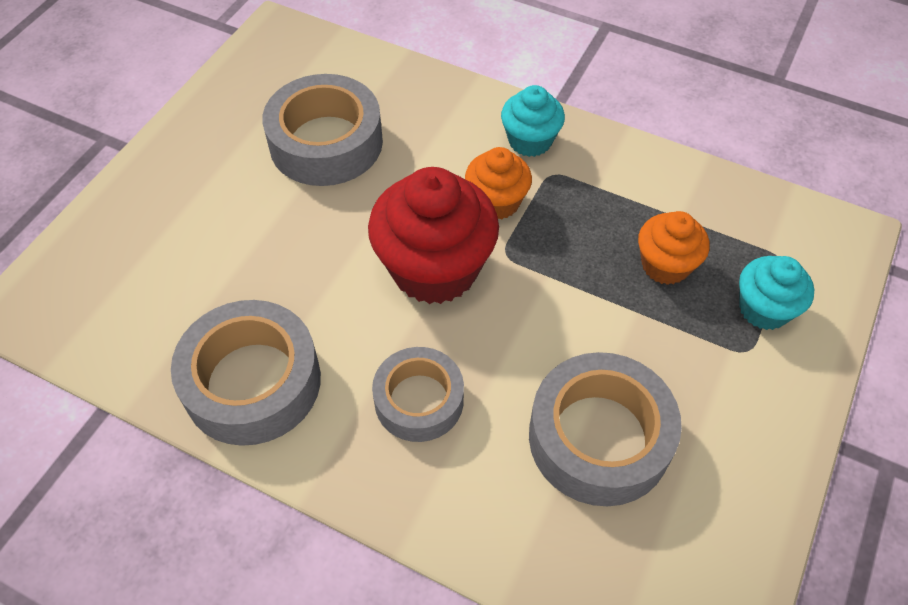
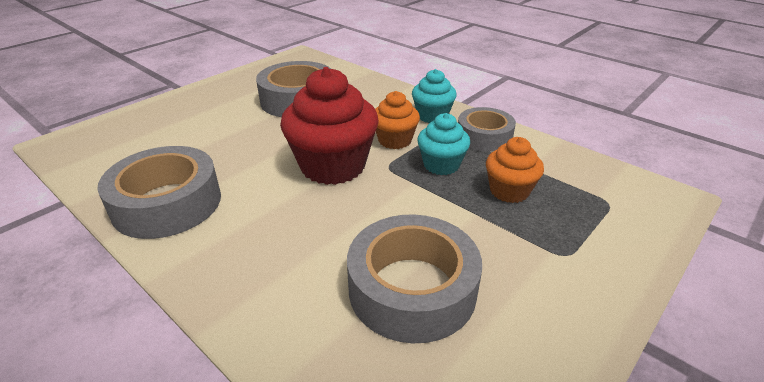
camera: 15 degrees right, 20 degrees down
(419, 400) = (278, 236): grey tape -> grey tape (484, 137)
(764, 309) = (587, 230): turquoise cupcake -> turquoise cupcake (441, 165)

